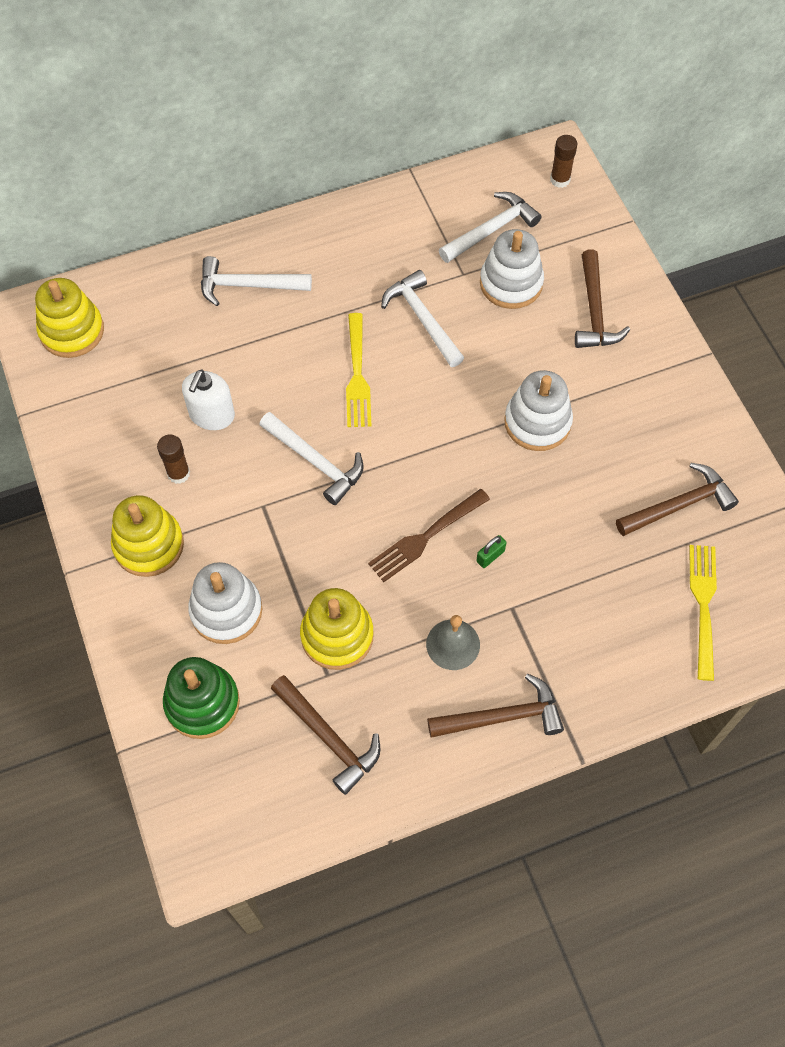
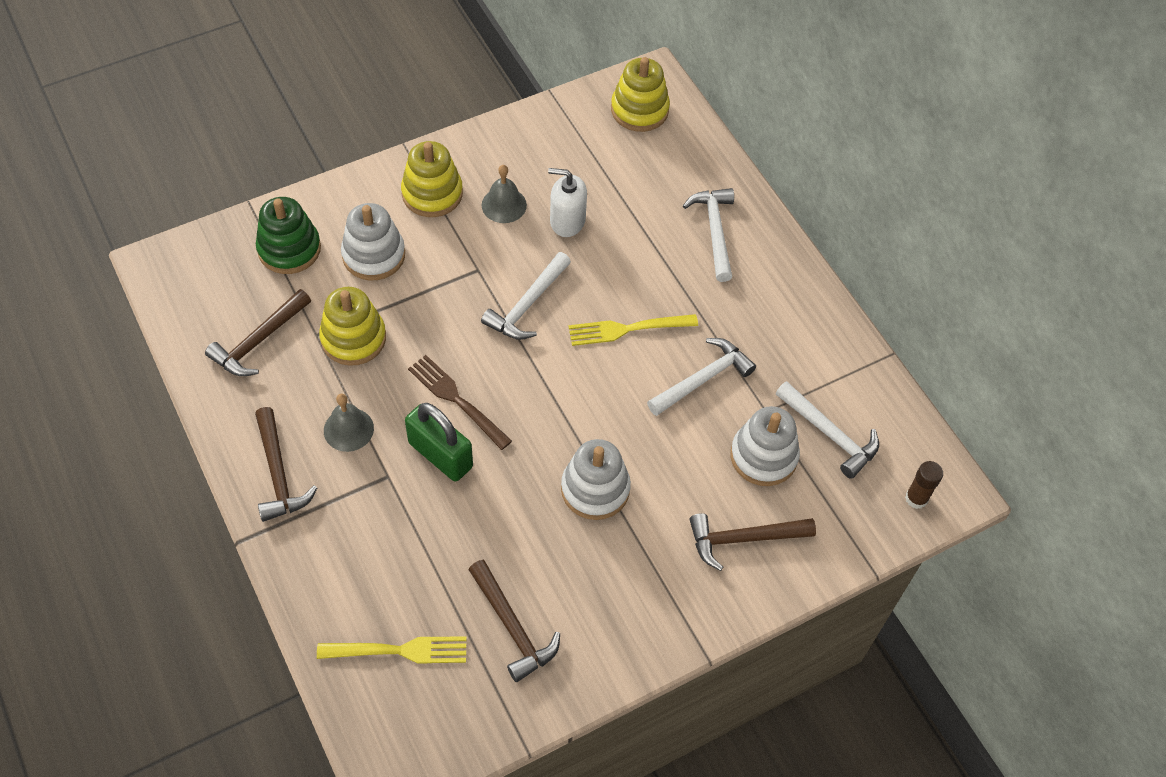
camera: 80 degrees right, 5 degrees down
(178, 473) = (504, 205): brown glue stick -> grey bell
(490, 556) = (440, 455): green padlock -> green padlock, size x2.37

